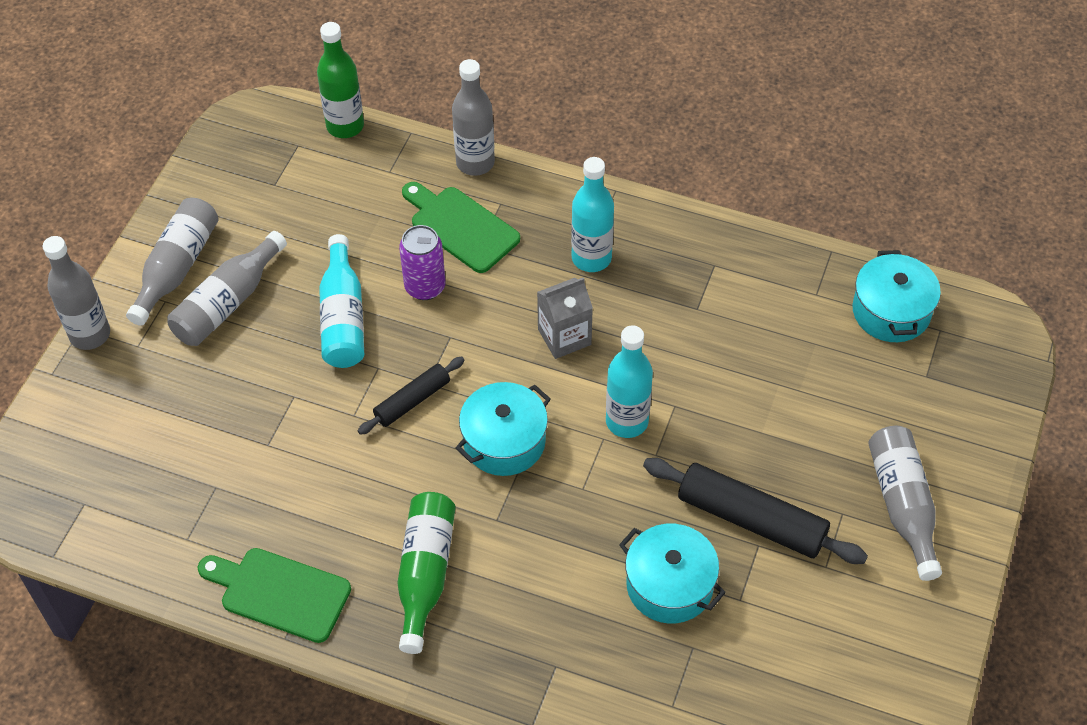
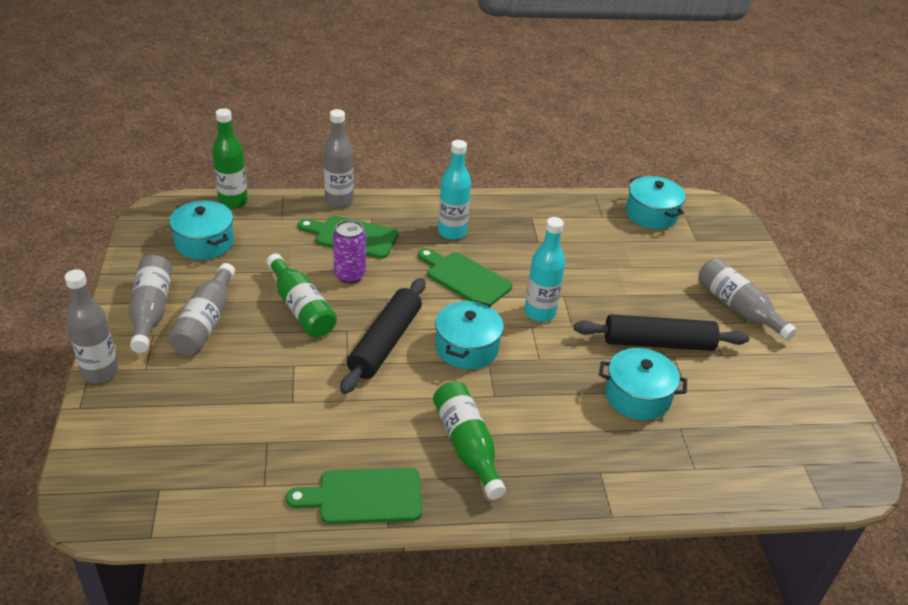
camera: 30 degrees left, 15 degrees down
(281, 182) = (204, 242): none -> turquoise pot
(343, 317) = (301, 308): turquoise bottle -> green bottle
(412, 401) = (385, 343): black rolling pin -> black rolling pin, size x1.72
(564, 337) = (465, 278): grey carton -> green cutting board

